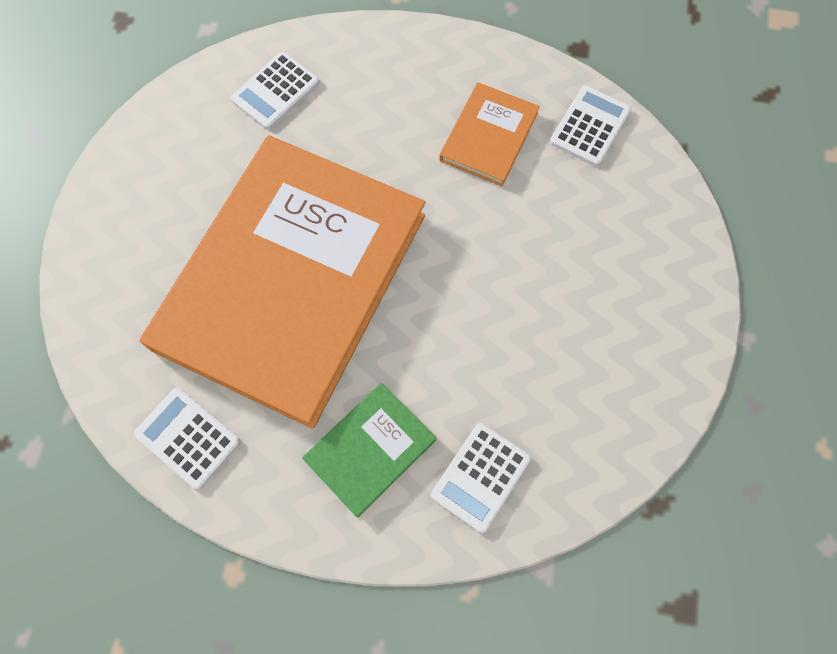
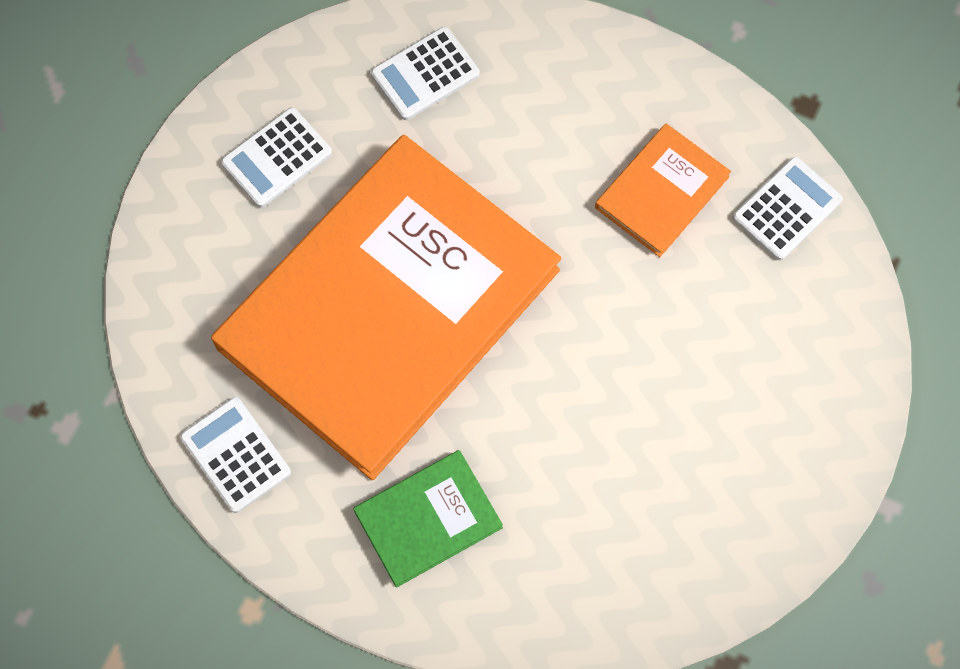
camera: 15 degrees right, 0 degrees up
(480, 477) = (540, 580): white calculator -> white calculator (277, 158)

